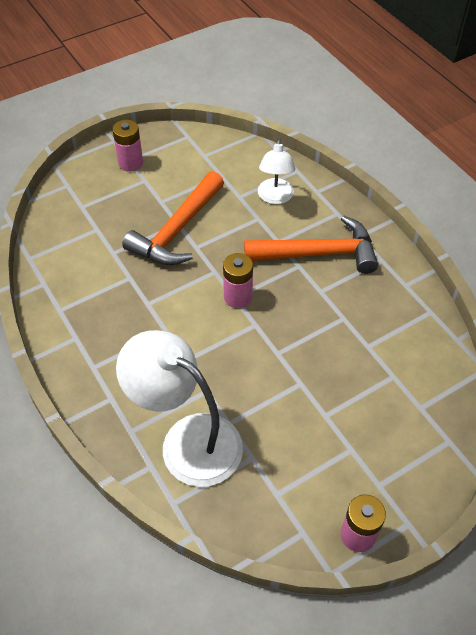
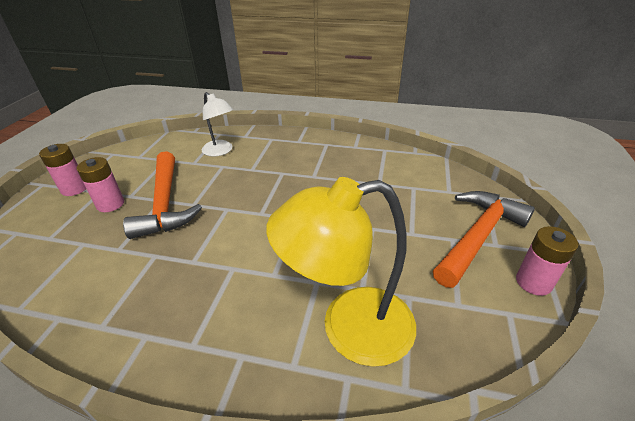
camera: 45 degrees left, 15 degrees down
(187, 440) = (349, 328): white lamp -> yellow lamp
(238, 297) = (263, 212): pink battery -> pink battery (110, 204)
(318, 254) = (286, 161): orange hammer -> orange hammer (478, 236)

